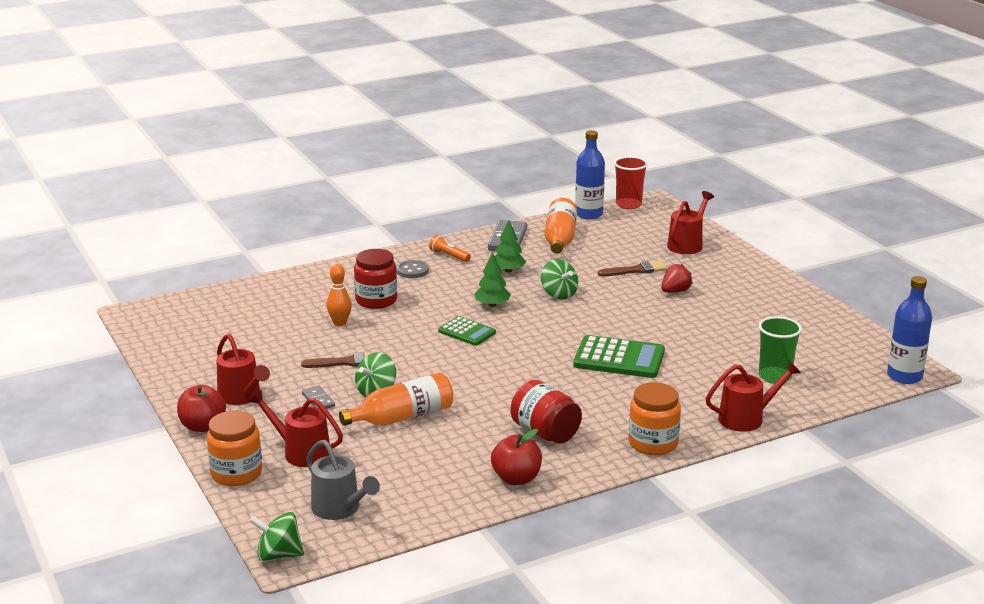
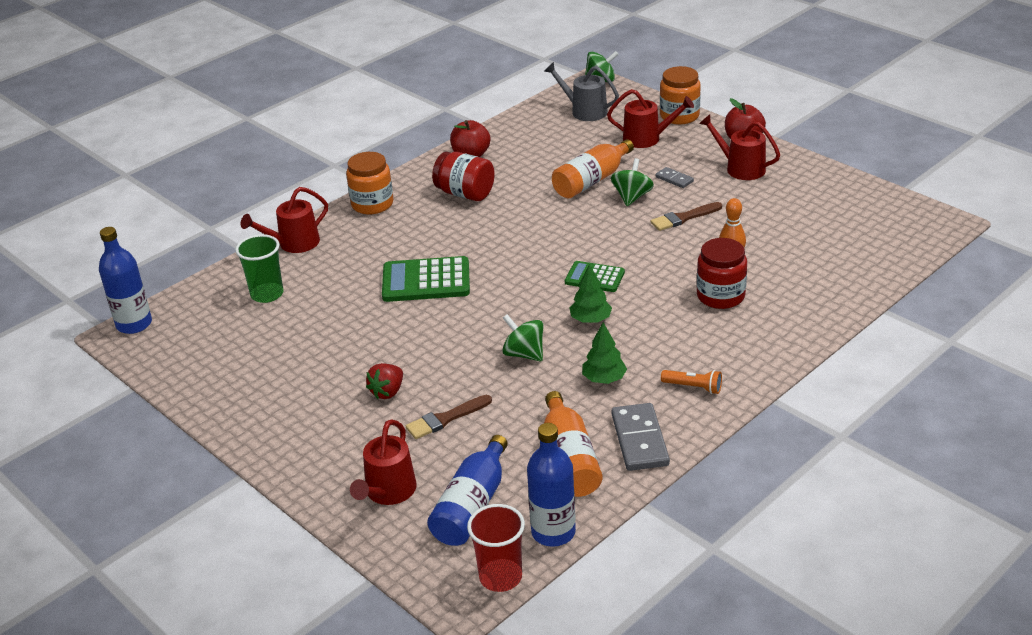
camera: 165 degrees right, 10 degrees up
(412, 271) = (718, 350): grey button -> none
(634, 231) = (472, 506): none -> blue bottle

